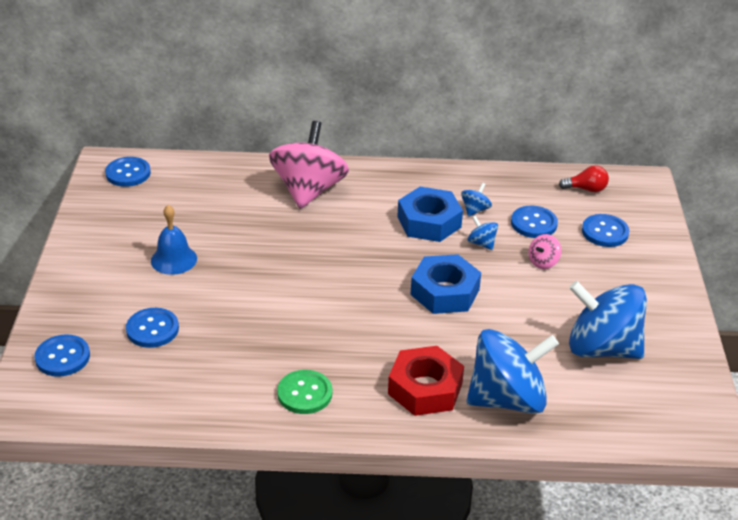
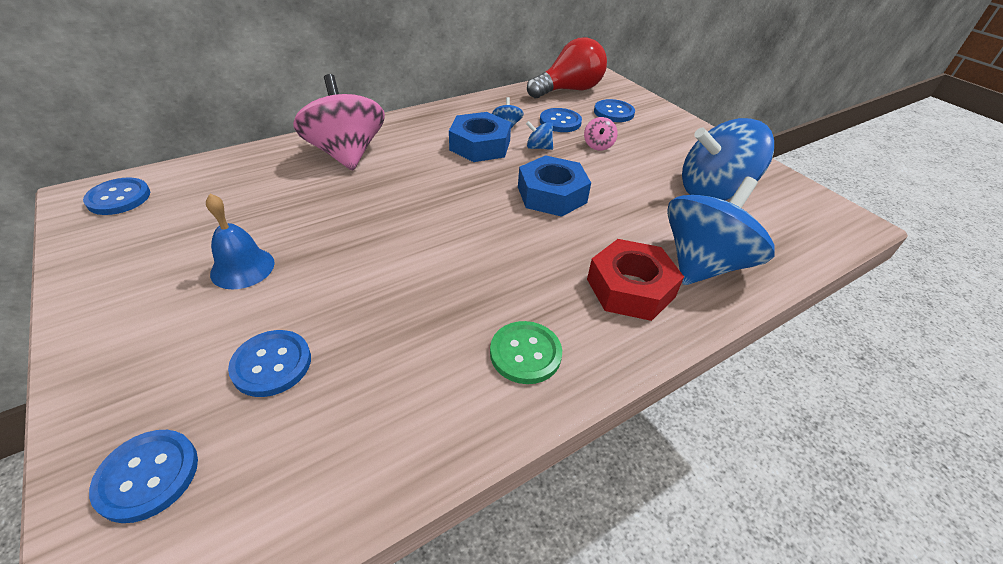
camera: 35 degrees left, 5 degrees up
(586, 189) = (568, 90): red light bulb -> red light bulb, size x2.10

